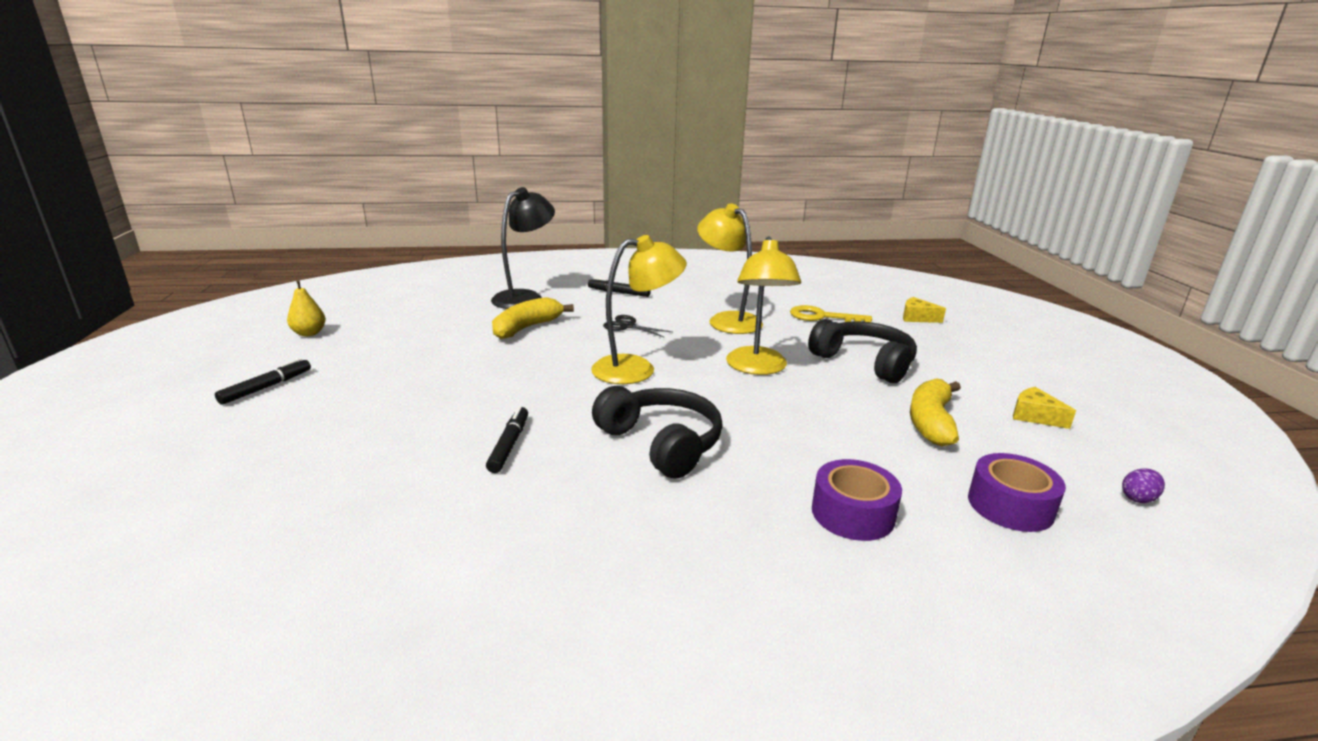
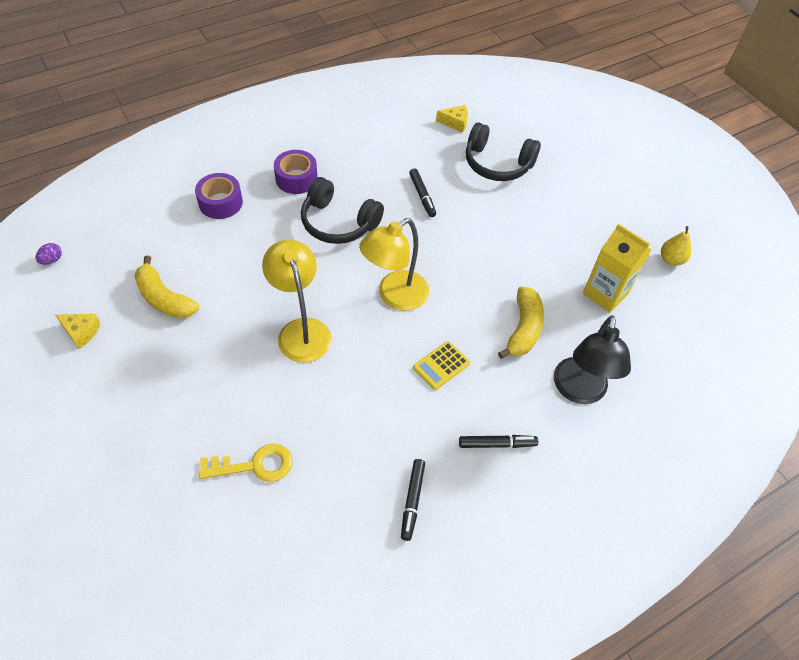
camera: 155 degrees right, 30 degrees up
(266, 387) = (608, 197): black marker -> black marker (412, 501)
(416, 329) = (605, 294): none -> yellow carton
(628, 326) = (441, 365): black scissors -> yellow calculator
(727, 320) = (353, 416): yellow lamp -> none
(864, 362) = (210, 373): black headphones -> black headphones (497, 164)
(917, 318) = (143, 508): yellow cheese -> yellow cheese (455, 122)
(931, 422) = (164, 298): yellow banana -> yellow banana turned 135 degrees clockwise
(1010, 506) = (133, 232): purple tape -> purple tape (296, 178)

